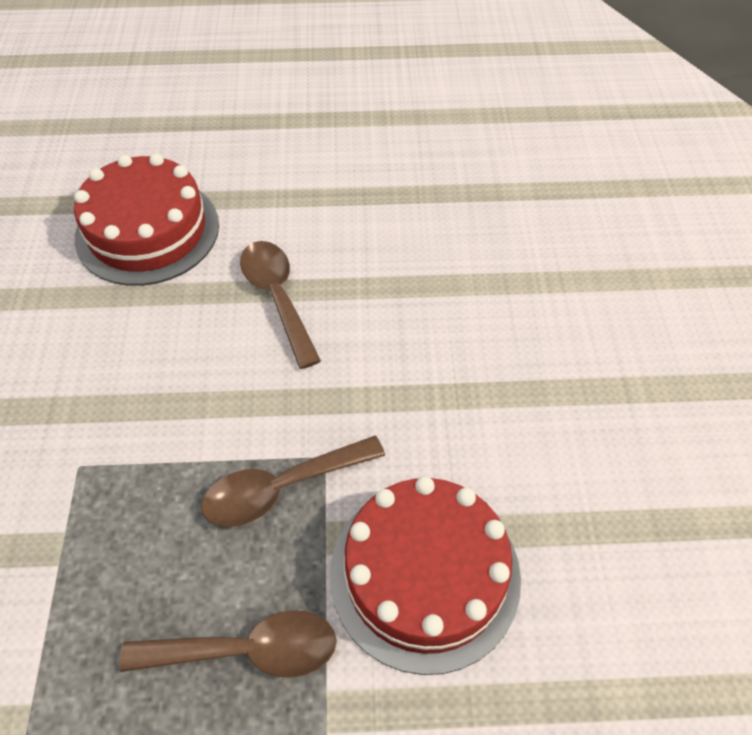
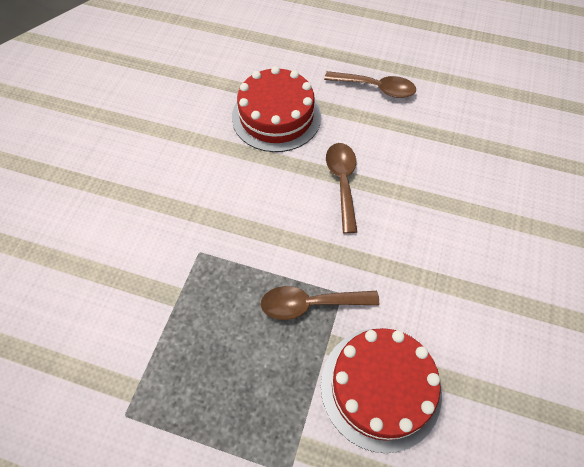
camera: 20 degrees right, 5 degrees up
(247, 650) = (263, 394): brown spoon -> brown spoon (376, 88)

